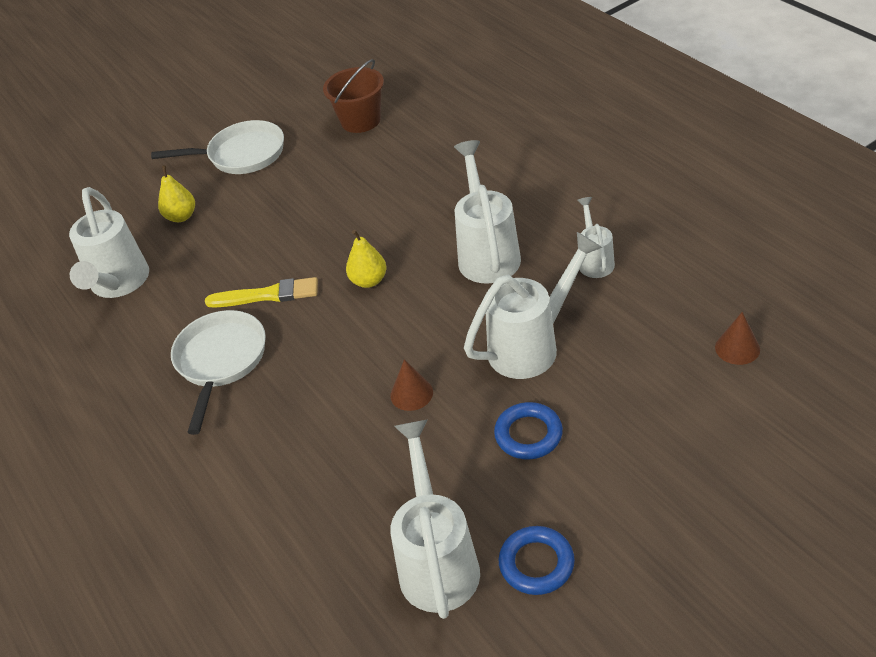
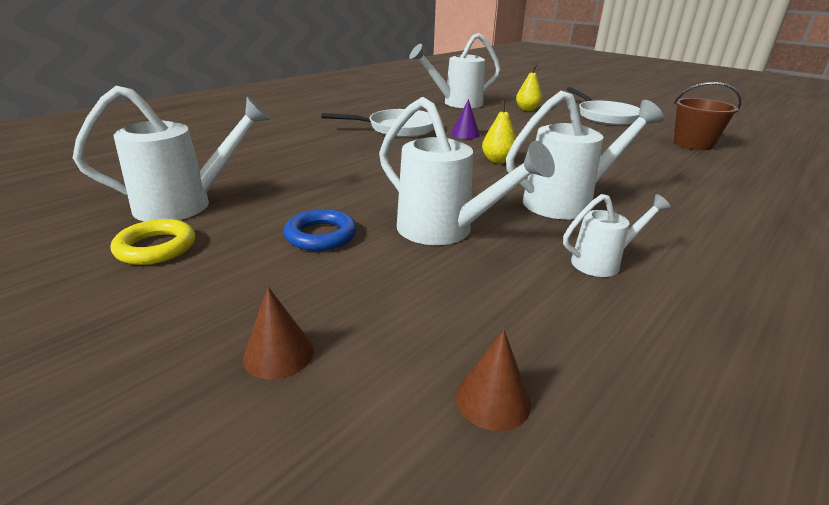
camera: 70 degrees right, 15 degrees down
(267, 295) = (465, 134): yellow brush -> purple cone
(411, 393) = (372, 183): brown cone -> brown cone (278, 354)
(536, 564) = (156, 247): blue ring -> yellow ring

